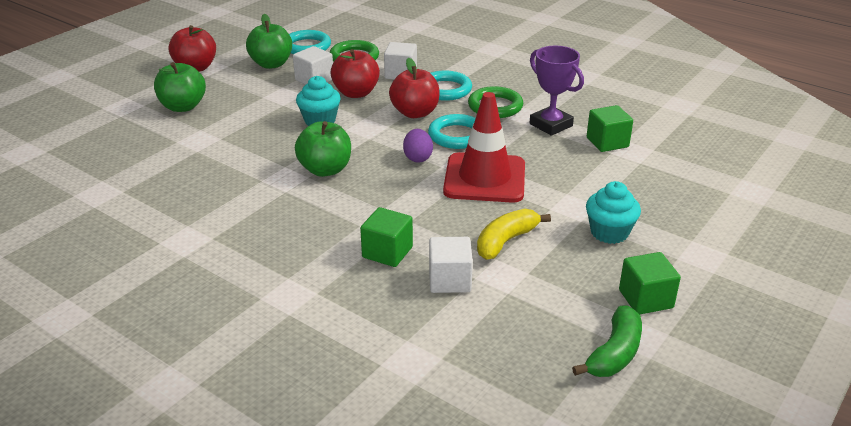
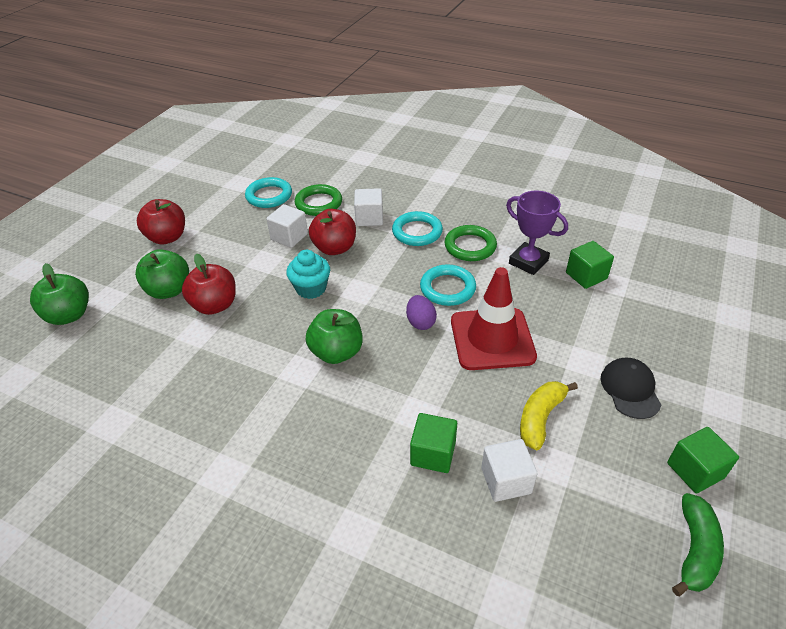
camera: 10 degrees left, 10 degrees up
(271, 64) = (241, 222): green apple -> green apple (69, 315)
(415, 113) = (399, 265): red apple -> red apple (215, 305)
(609, 232) = (630, 389): turquoise cupcake -> black cap

